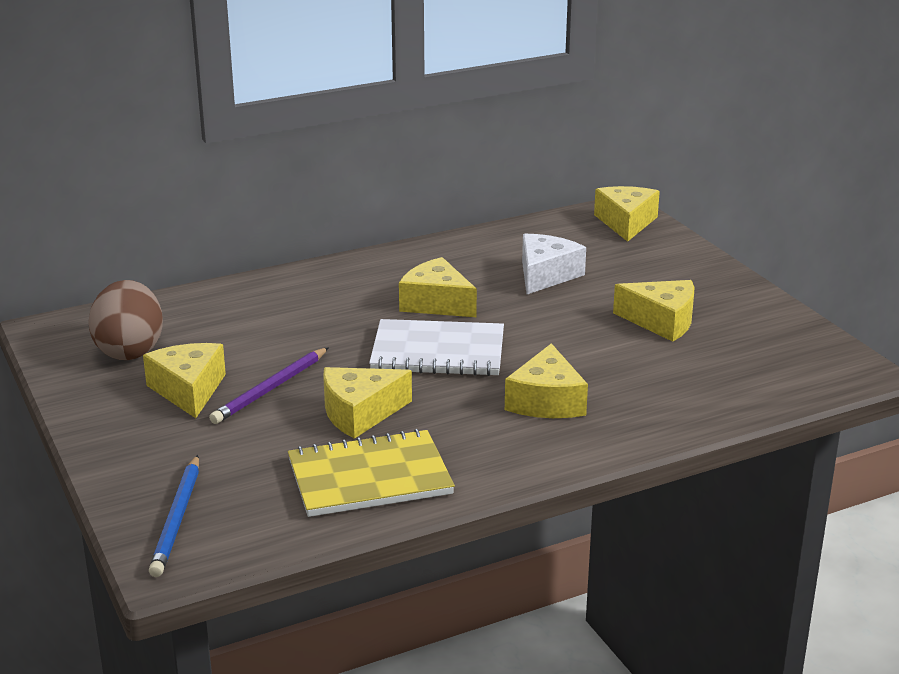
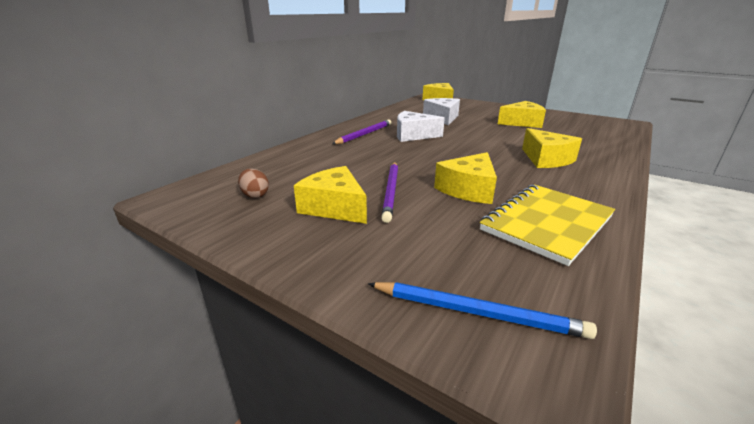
camera: 30 degrees left, 0 degrees up
(130, 350) = (255, 195): brown egg -> brown egg, size x0.47
(178, 518) = (476, 312): blue pencil -> blue pencil turned 45 degrees counterclockwise
(369, 282) = (364, 134): none -> purple pencil
(436, 303) = (413, 135): yellow cheese -> white cheese
(438, 352) = (453, 152): white notebook -> none

